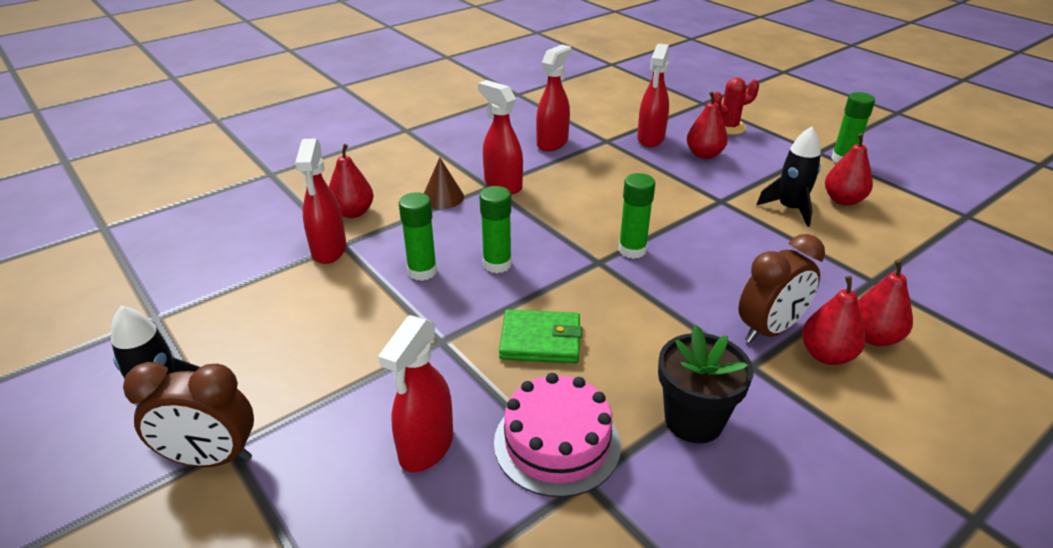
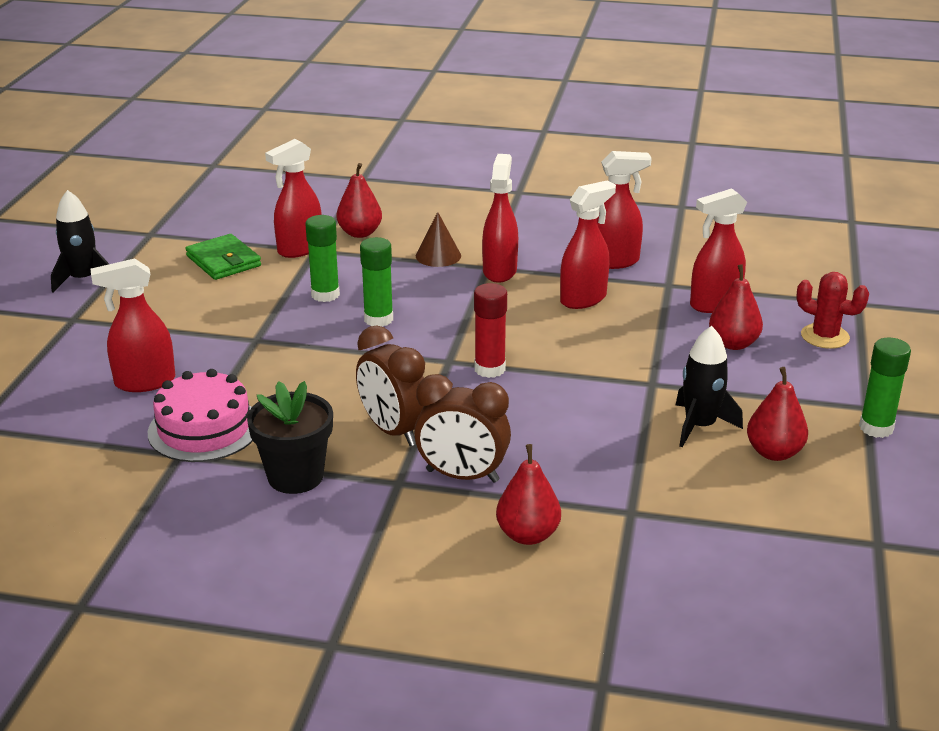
camera: 50 degrees right, 5 degrees down
(211, 458) = (57, 318): brown clock -> brown clock (393, 431)
(540, 340) = (307, 377): green wallet -> green wallet (223, 261)
(585, 174) = (583, 299): none -> red spray bottle
(632, 250) = (489, 369): green glue stick -> red glue stick
(826, 355) = (464, 516): red pear -> none

